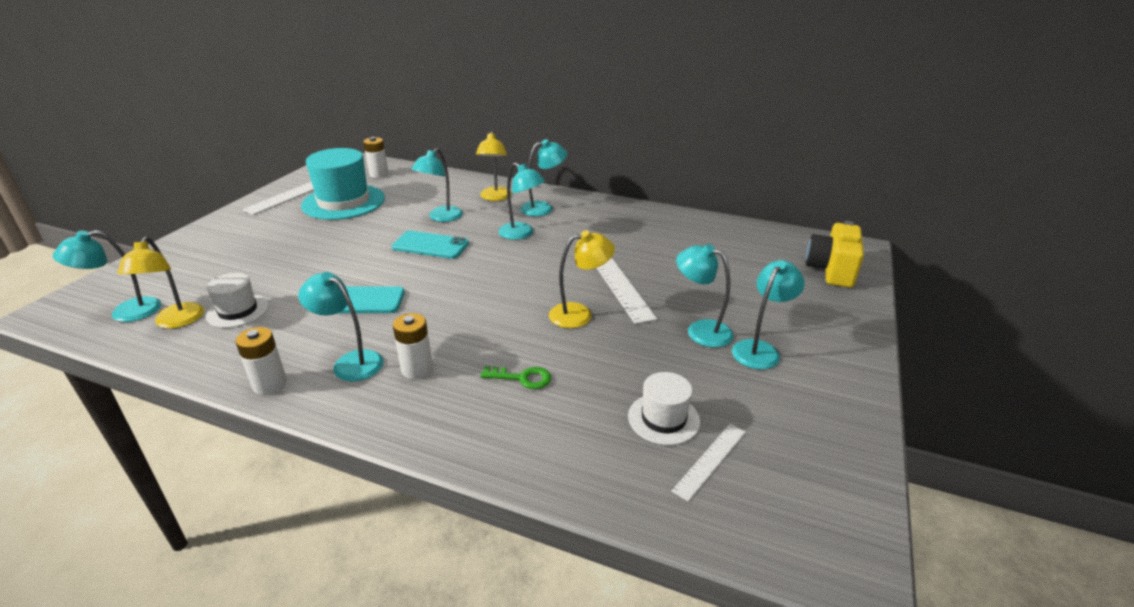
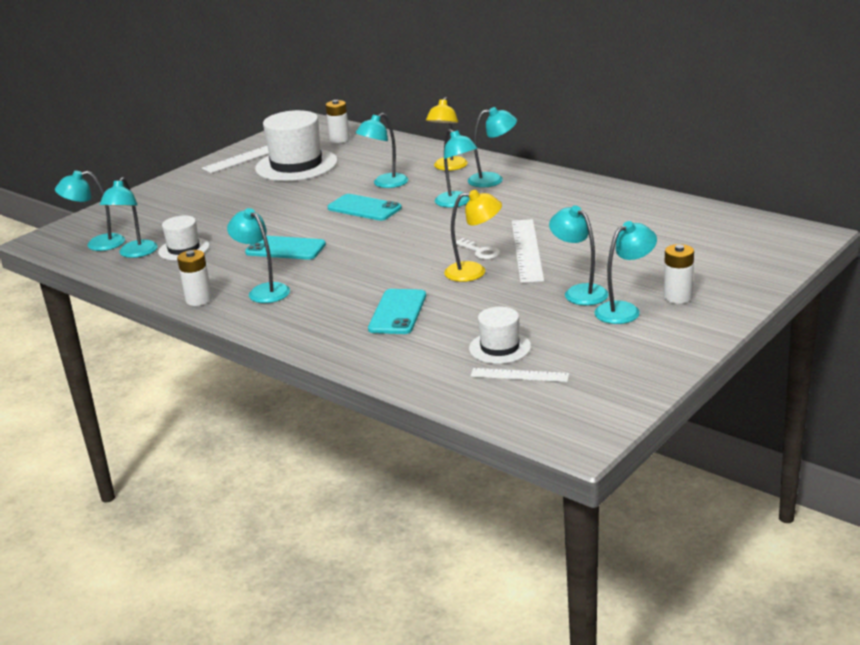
camera: 20 degrees right, 5 degrees down
(176, 322) = (135, 253): yellow lamp -> turquoise lamp
(343, 202) = (296, 165): turquoise hat -> white hat
(417, 369) = (314, 299): white battery -> white battery (678, 297)
(522, 378) = (398, 312): green key -> turquoise phone
(572, 288) = (480, 251): none -> white key
(710, 460) = (519, 375): white ruler -> white ruler turned 45 degrees clockwise
(831, 270) = (760, 253): yellow camera -> none

